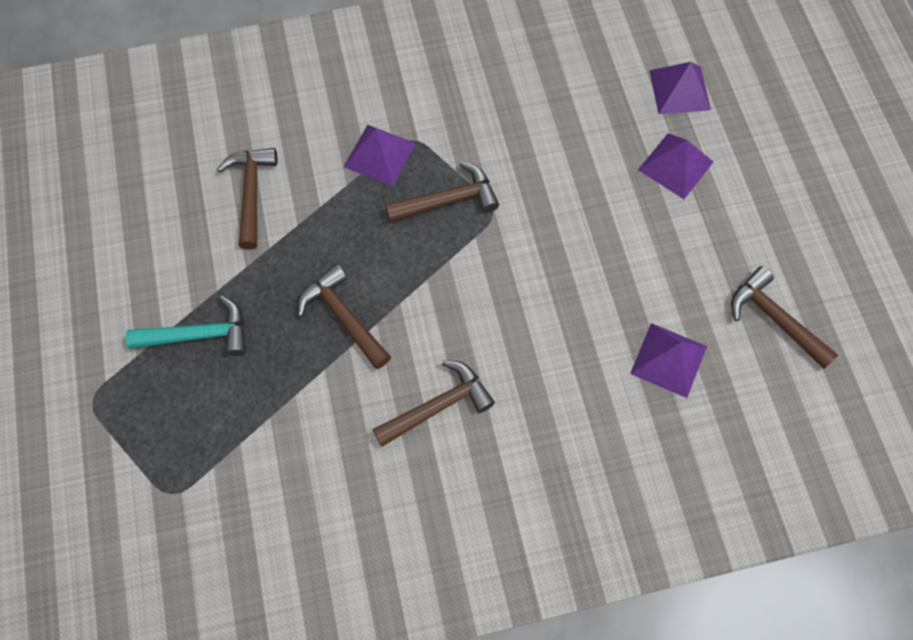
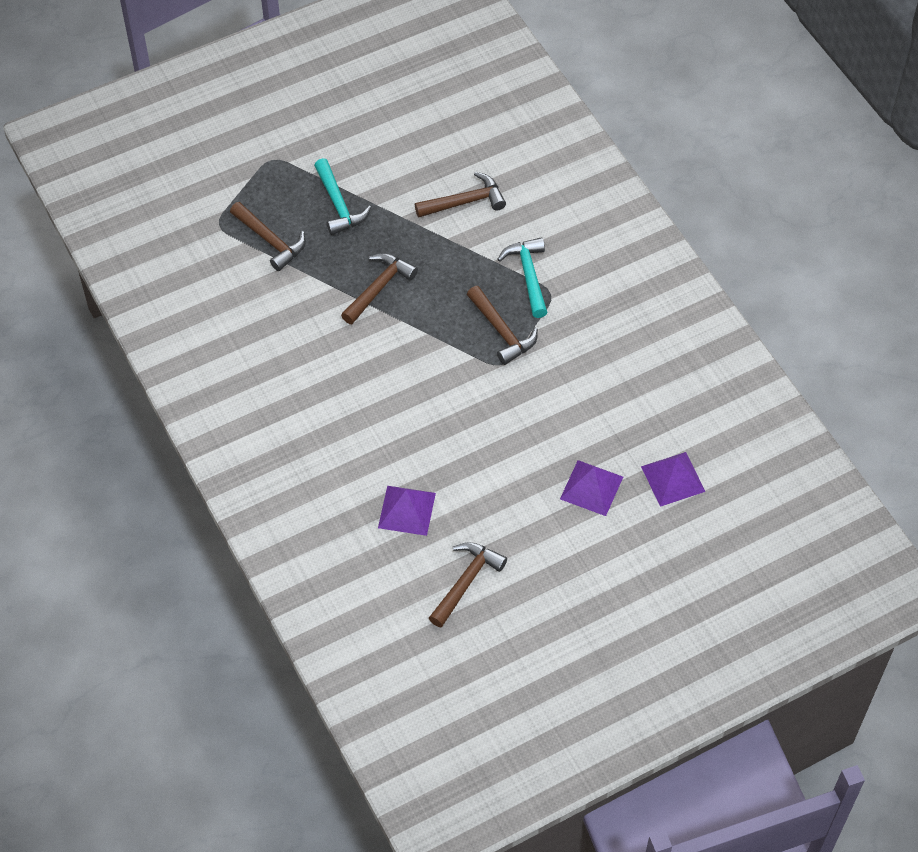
camera: 75 degrees right, 10 degrees down
(379, 155) = (528, 275): purple pyramid -> turquoise hammer
(438, 406) = (325, 365): brown hammer -> brown hammer (270, 241)

